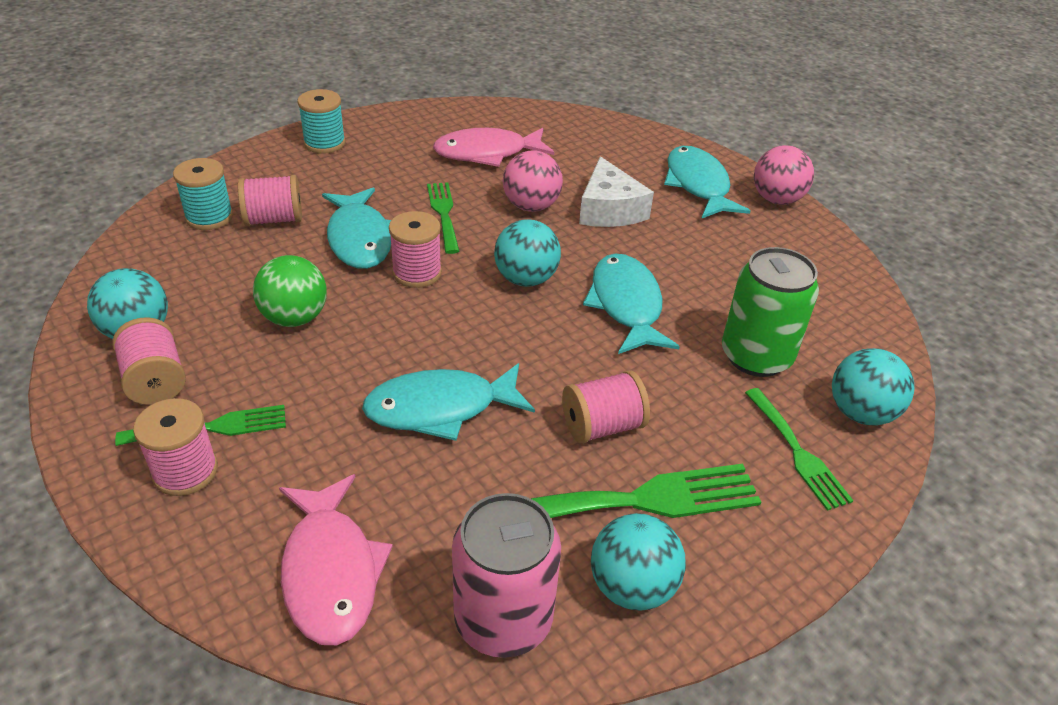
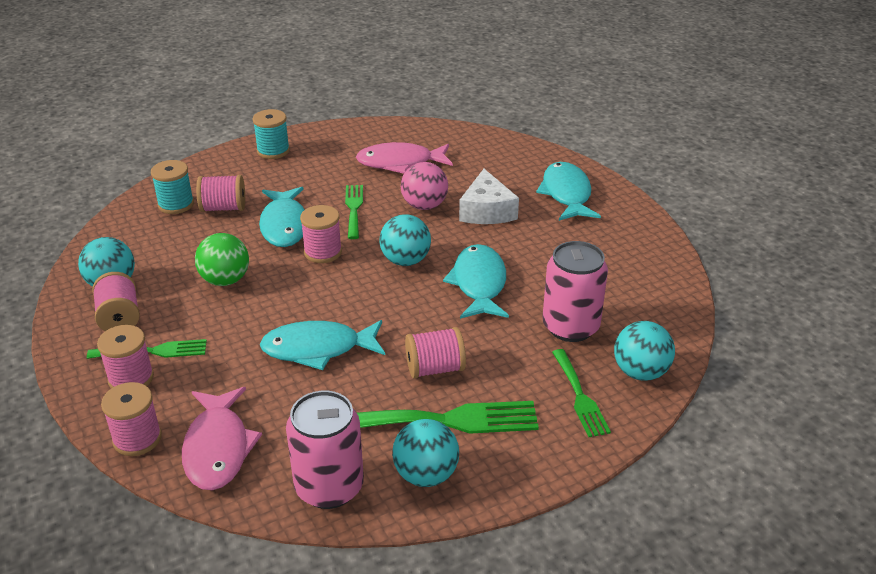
camera: 10 degrees right, 5 degrees down
(209, 567) = (137, 439): none -> pink spool
(756, 356) = (570, 327): green can -> pink can
(776, 199) = (629, 208): pink ball -> none

